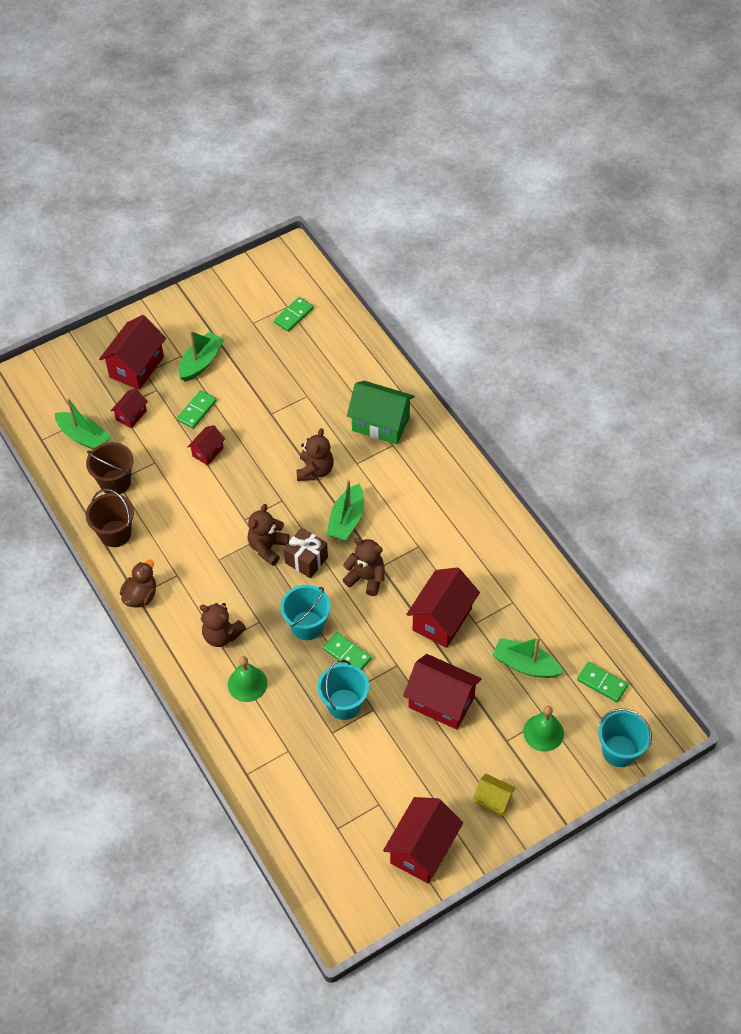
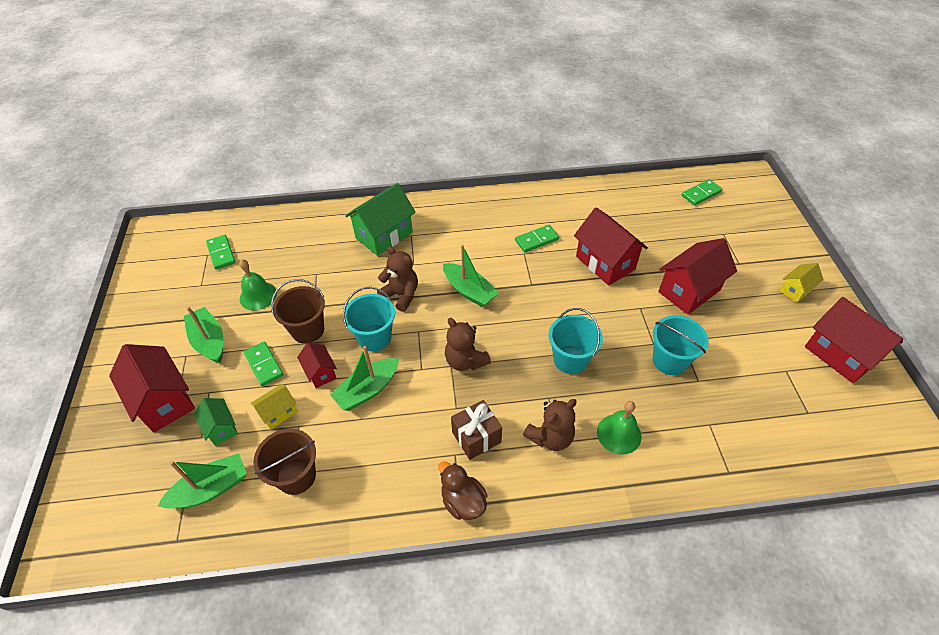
camera: 65 degrees left, 5 degrees down
(115, 533) = (365, 500): brown bucket -> brown bucket (308, 330)
(131, 415) = (221, 428): red house -> green house
(160, 444) = (278, 412): none -> yellow house
(306, 560) = (496, 335): brown gift -> brown gift (476, 437)
(347, 654) = (615, 339): green domino -> green domino (536, 240)
(366, 578) = (539, 298): brown teddy bear -> none
(525, 665) = (669, 229): green boat -> green boat (367, 390)
(543, 732) = (737, 239): green bell -> green bell (258, 296)
(619, 751) = (764, 205): turquoise bucket -> turquoise bucket (374, 338)

